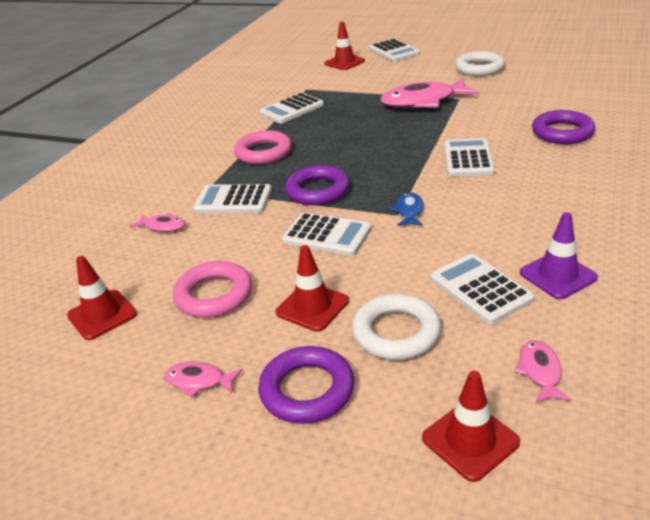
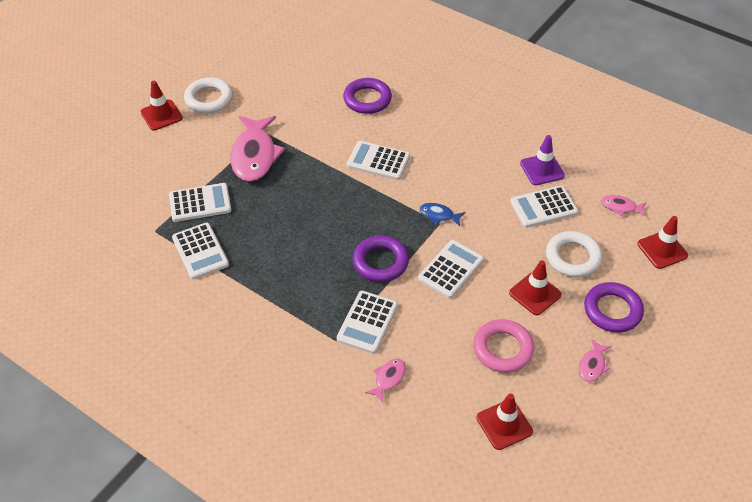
camera: 80 degrees left, 15 degrees up
(263, 152) = (286, 288): pink ring -> none
(344, 62) = (105, 185): red traffic cone -> red traffic cone (161, 115)
(394, 51) = (109, 141): white calculator -> white calculator (200, 203)

